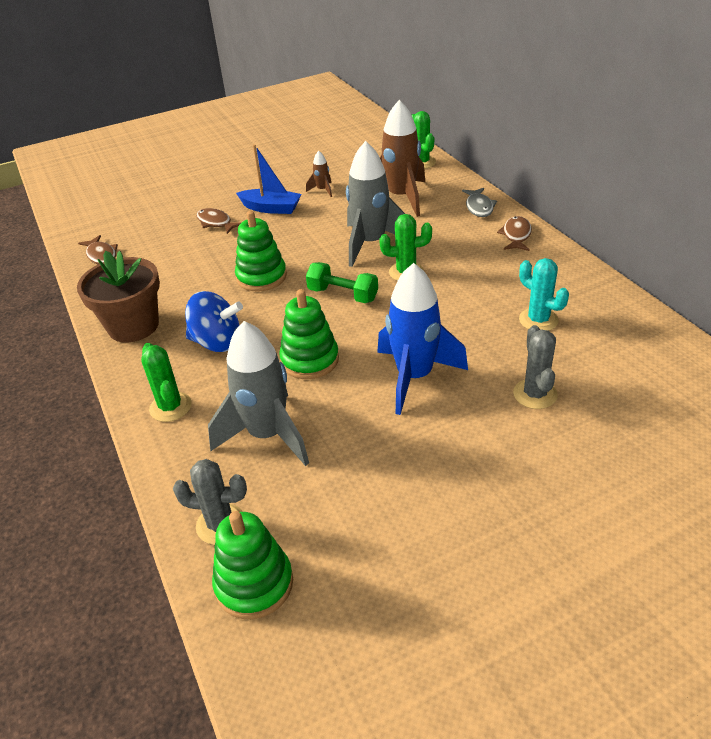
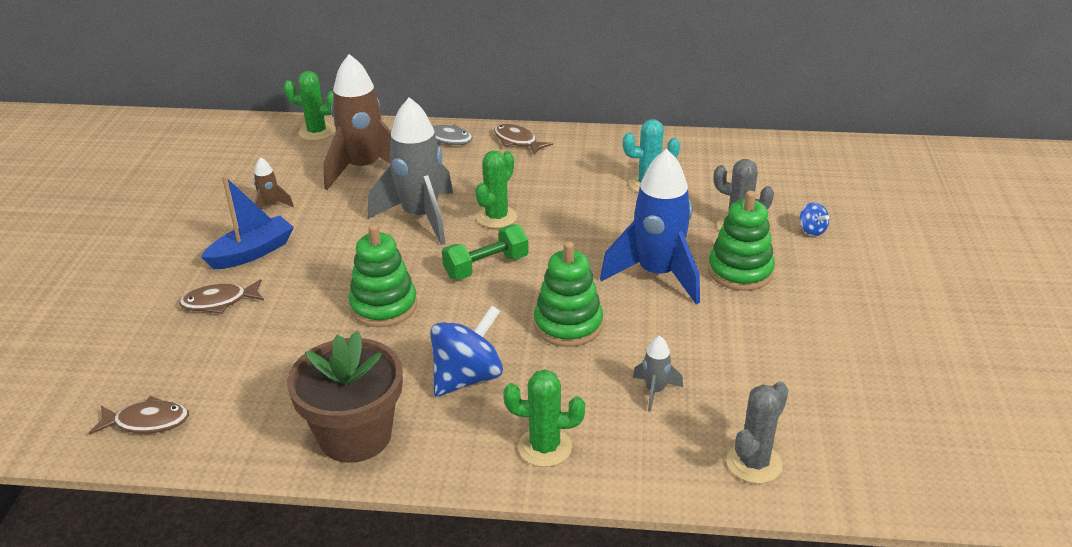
camera: 60 degrees left, 5 degrees down
(254, 584) = (843, 464): green stacking toy -> green stacking toy (740, 271)
(267, 435) = (655, 391): grey rocket -> grey rocket, size x0.44
(584, 443) = (812, 230): none -> blue spinning top

